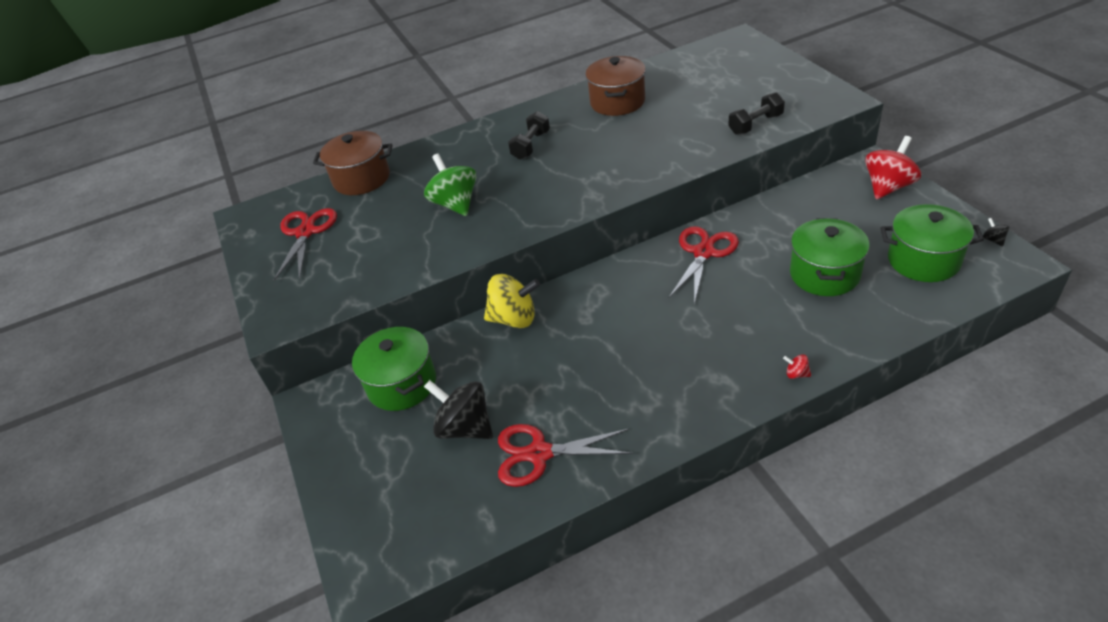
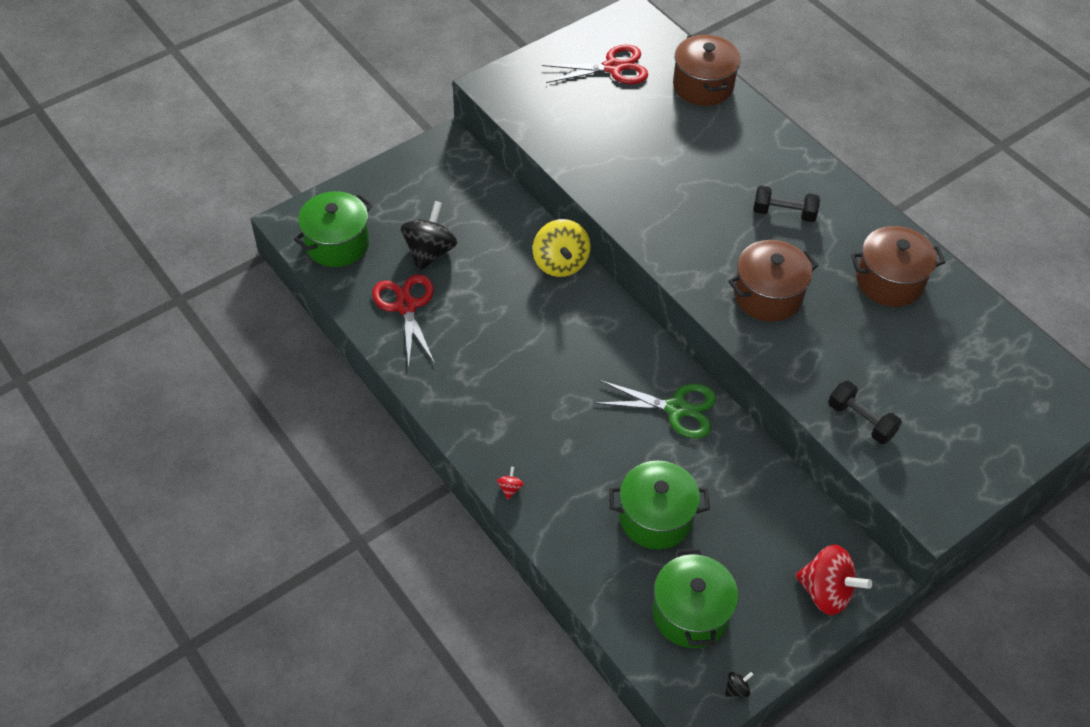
camera: 70 degrees right, 10 degrees up
(402, 384) = (473, 199): green pot -> green pot (337, 243)
(455, 204) = (670, 169): green spinning top -> none
(620, 159) = (768, 295): none -> brown pot
(703, 253) = (676, 408): red scissors -> green scissors

